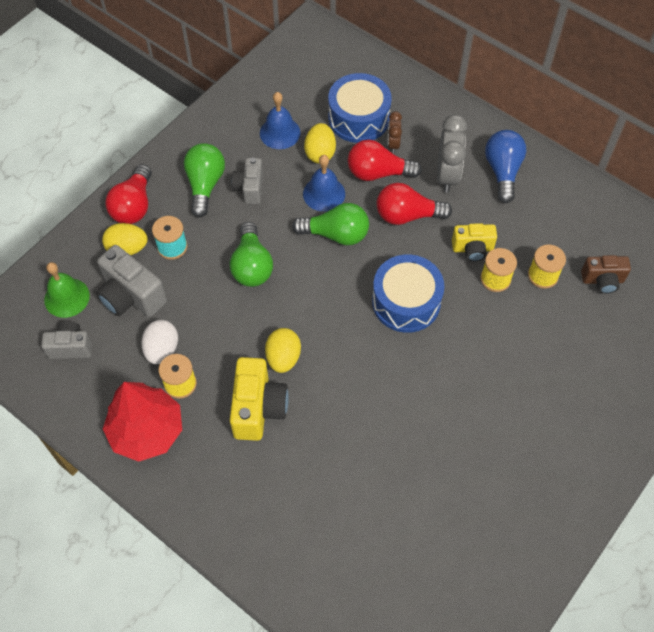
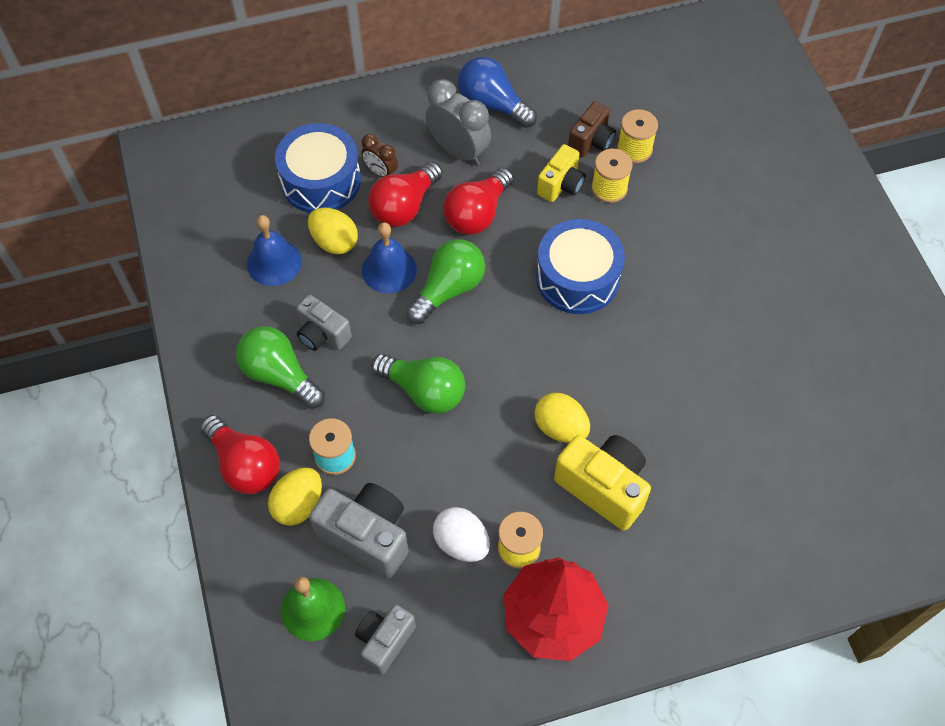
camera: 55 degrees left, 0 degrees up
(131, 296) = (367, 536): grey camera -> grey camera turned 135 degrees counterclockwise
(602, 280) = (675, 109): brown camera -> brown camera (591, 141)

